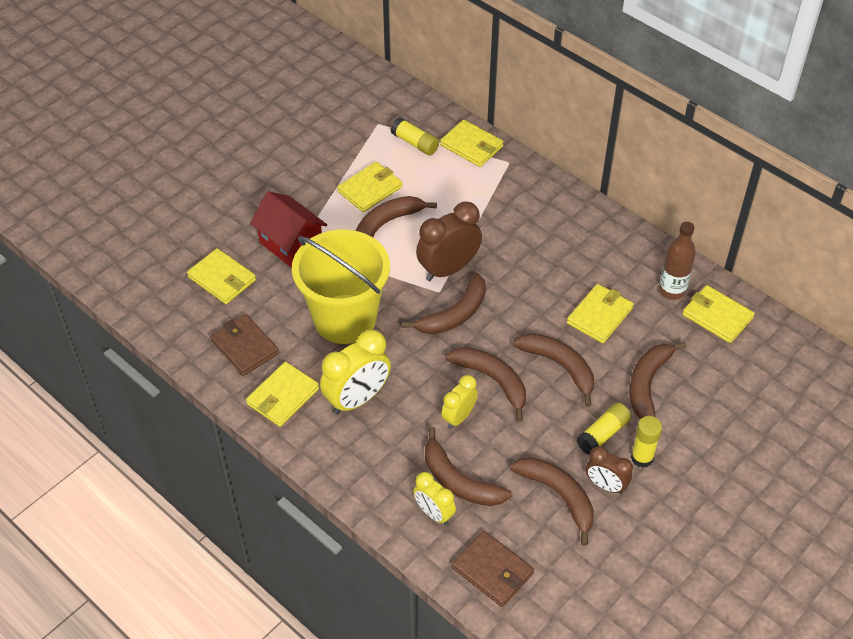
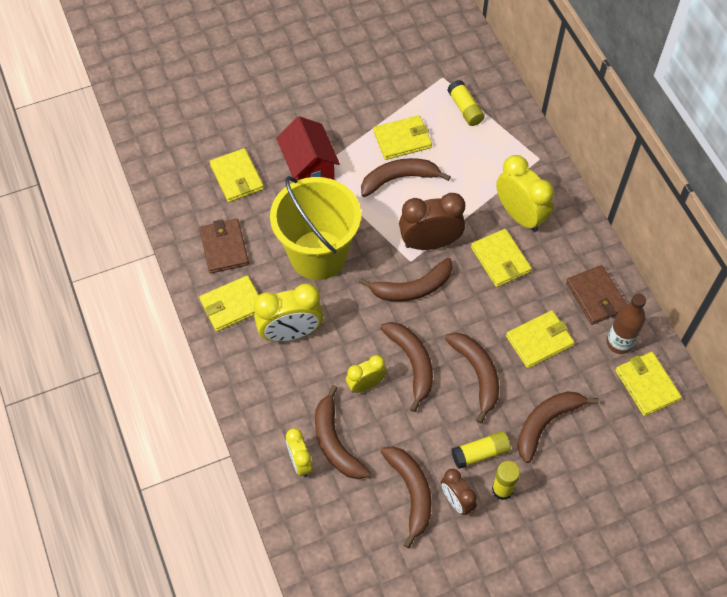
camera: 25 degrees right, 10 degrees up
(472, 146) = (514, 130): yellow wallet -> yellow wallet (500, 260)
(492, 571) = (321, 534): brown wallet -> brown wallet (596, 296)
(519, 216) = (520, 215): none -> yellow clock

